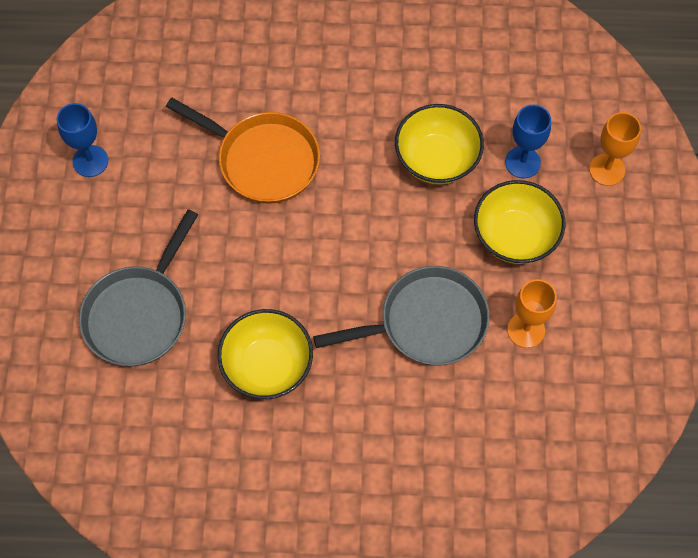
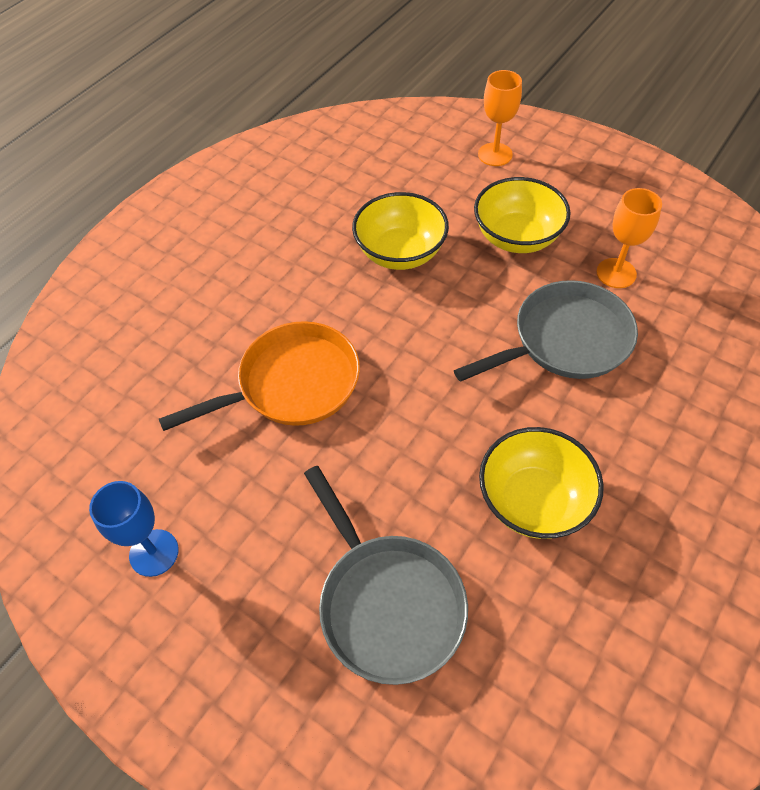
camera: 55 degrees left, 10 degrees down
(426, 322) = (564, 340): grey pan -> grey pan turned 45 degrees clockwise
(522, 162) = (448, 200): blue goblet -> none

